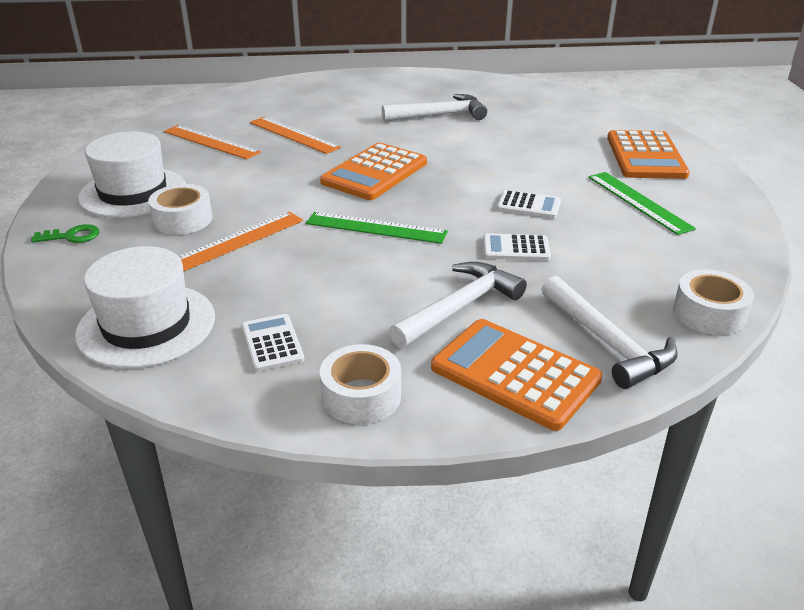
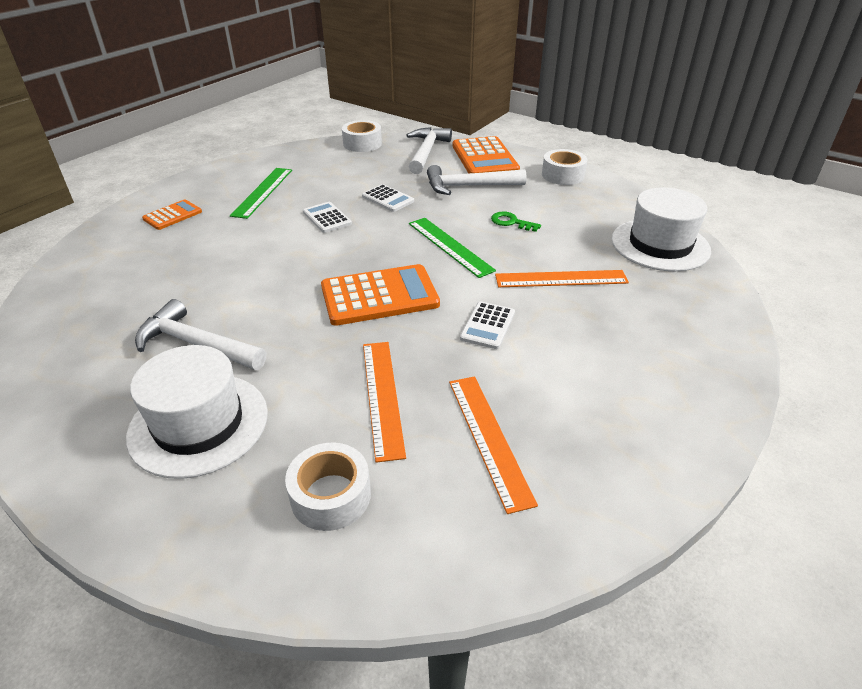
camera: 140 degrees left, 5 degrees up
(72, 236) = (707, 347): green key -> green key (511, 222)
(133, 192) = (629, 383): white hat -> white hat (199, 424)
(182, 219) = (594, 321): white tape -> white tape (330, 495)
(272, 343) = (588, 208): white calculator -> white calculator (487, 325)
(645, 156) = (172, 215): orange calculator -> orange calculator, size x0.55

